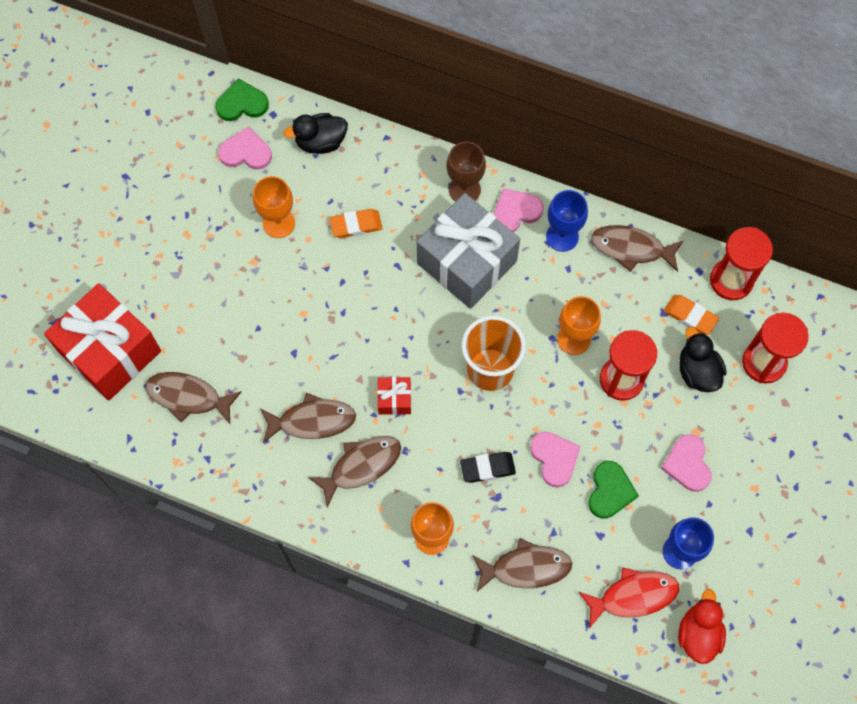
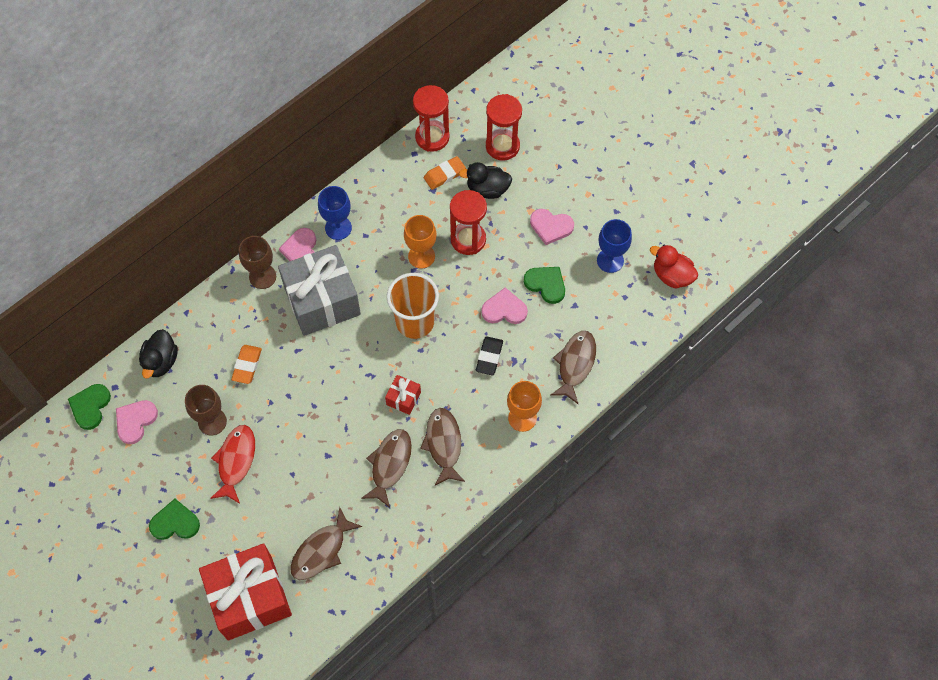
camera: 65 degrees left, 5 degrees down
(157, 243) = (175, 522): none -> green heart
(279, 223) = (212, 422): orange goblet -> brown goblet
(631, 248) = (373, 187): brown fish -> none
(633, 596) = (627, 304): red fish -> red fish (236, 461)

